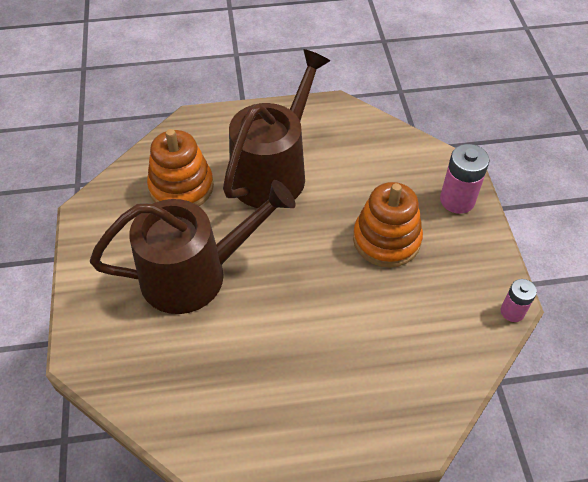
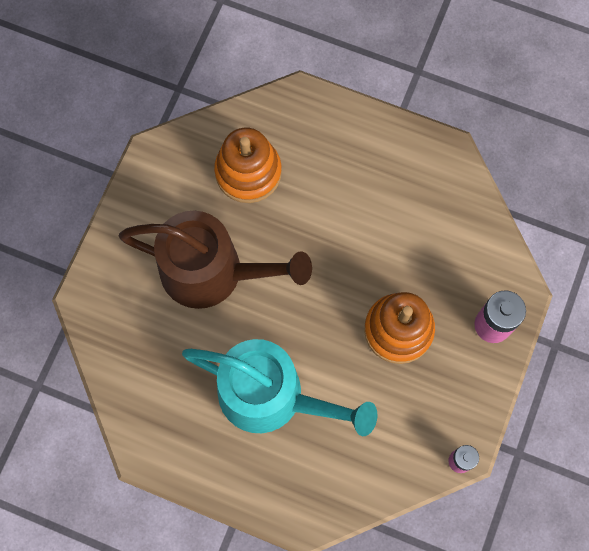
camera: 30 degrees right, 20 degrees up
(273, 171) = (341, 199): brown watering can -> none
(313, 346) = (271, 396): none -> turquoise watering can

